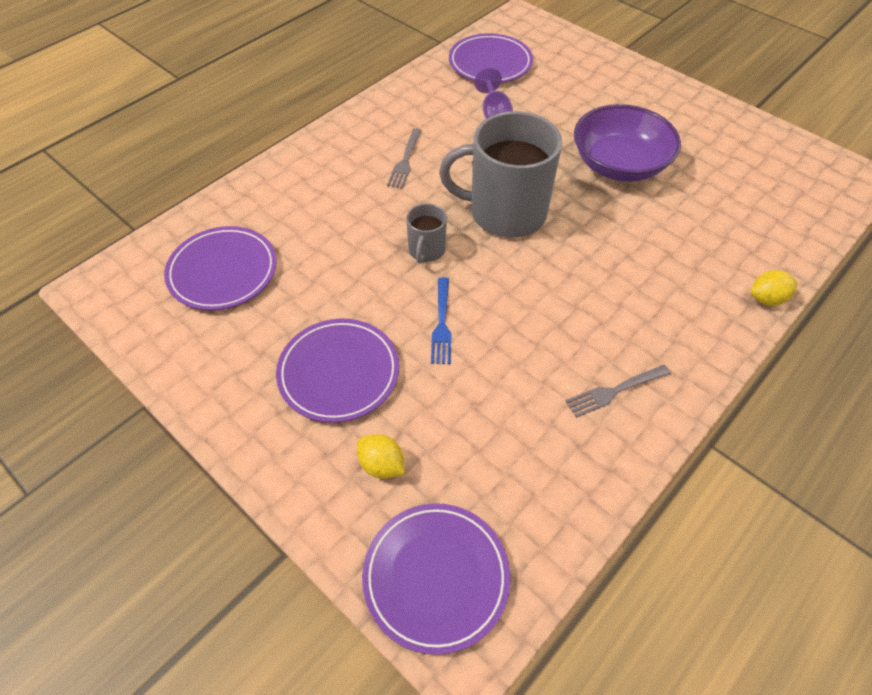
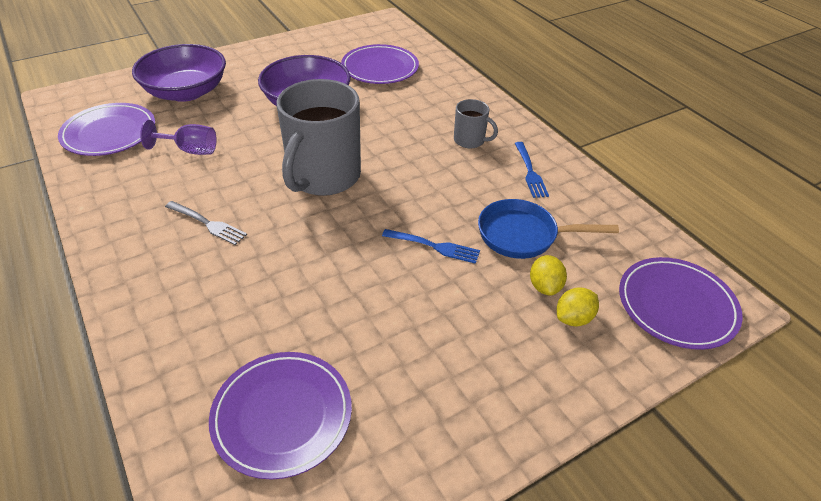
camera: 75 degrees left, 10 degrees down
(339, 372) = (466, 330): purple plate -> purple plate (380, 68)
(426, 250) = (341, 236): grey mug -> grey mug (470, 140)
(493, 400) = (523, 235): none -> blue pan
(579, 80) = (186, 92): none -> purple bowl
(615, 390) = (529, 171): grey fork -> blue fork
(767, 299) = (472, 86): yellow lemon -> yellow lemon (545, 286)

